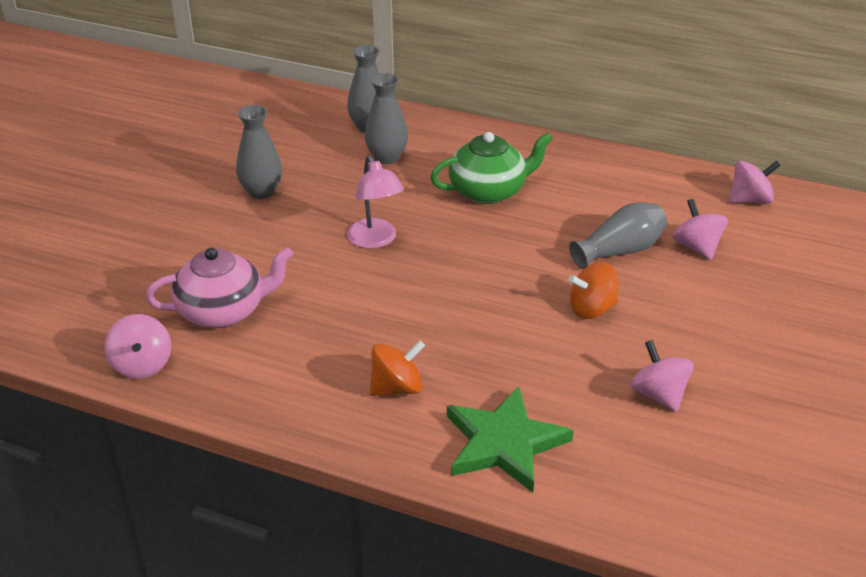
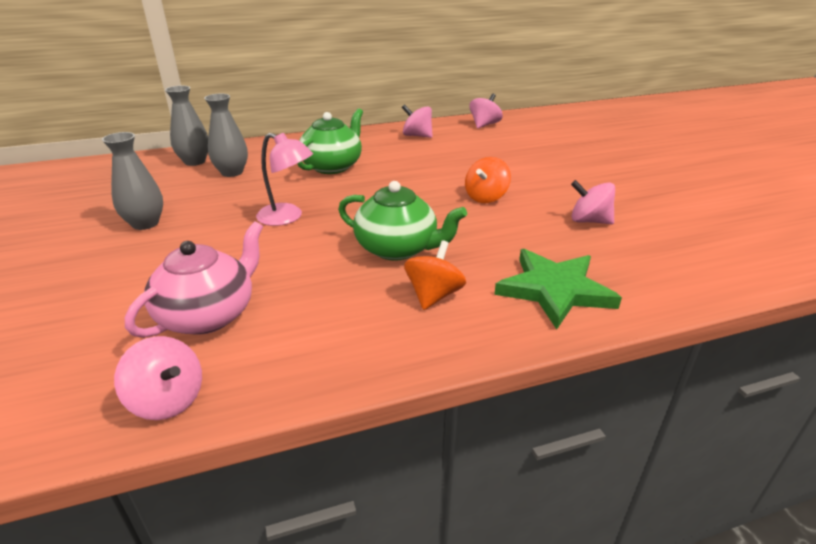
camera: 40 degrees left, 5 degrees down
(427, 325) = (397, 249): none -> green teapot
(620, 251) = (456, 166): grey vase -> none
(696, 247) = (492, 151): pink spinning top -> pink spinning top (417, 136)

